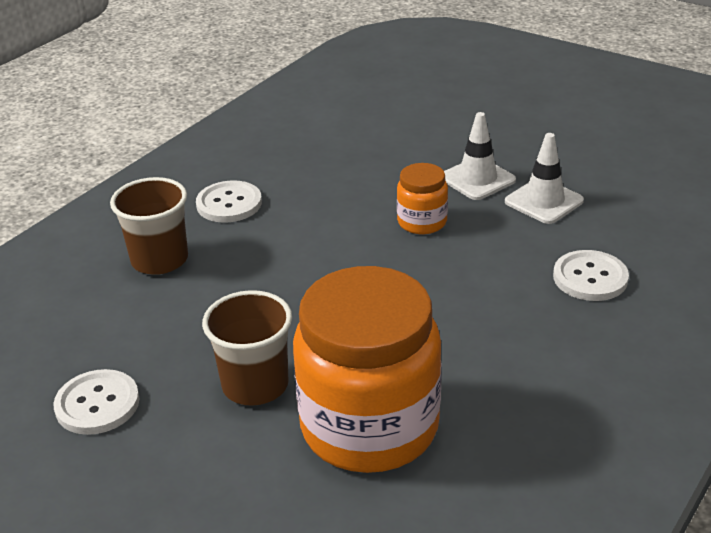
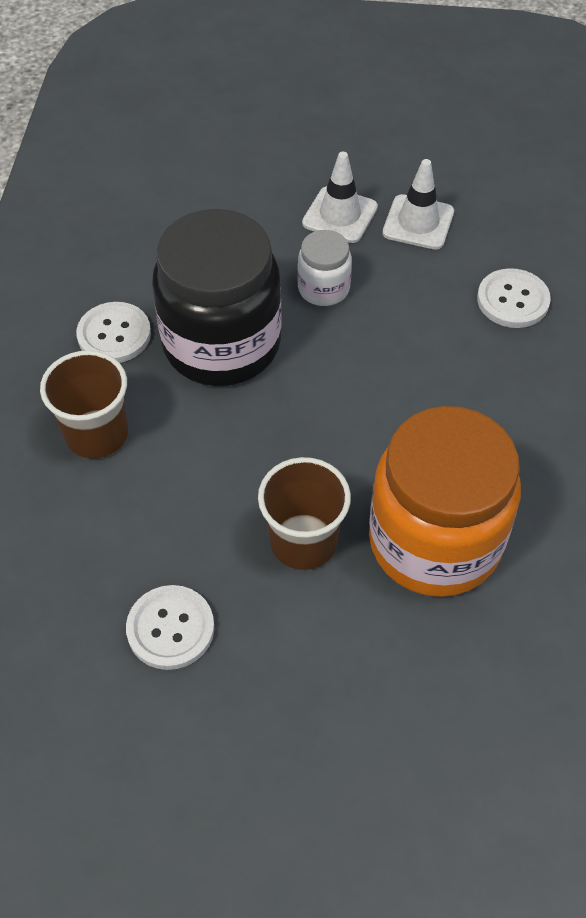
camera: 30 degrees left, 20 degrees up
(306, 233) = (221, 344): none -> black jar
(422, 222) = (323, 288): orange jar -> white jar

